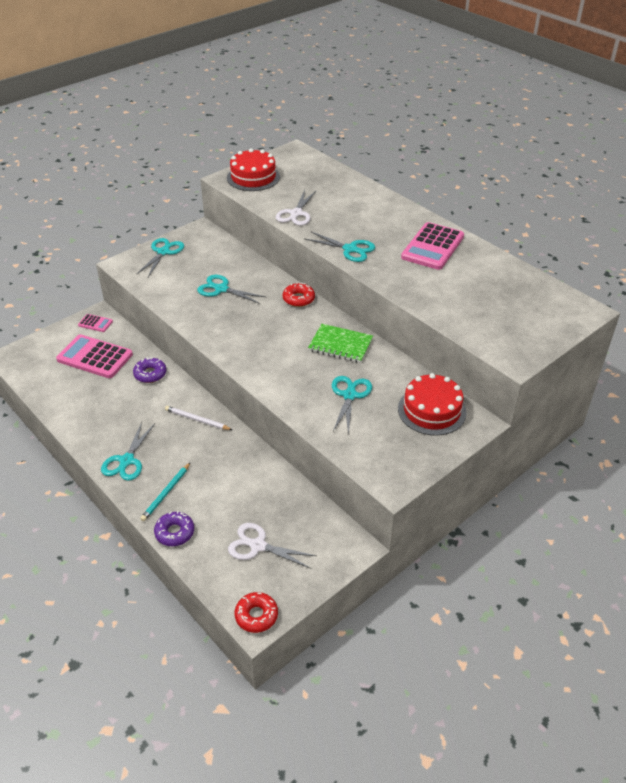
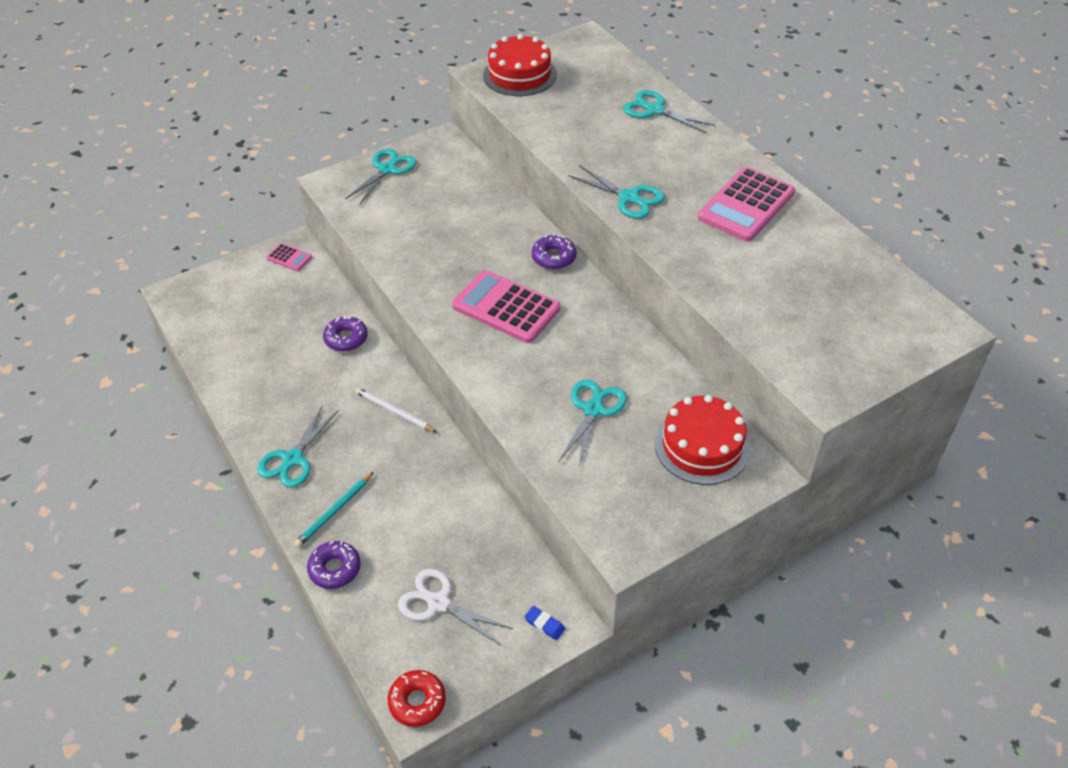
camera: 10 degrees right, 5 degrees up
(95, 357) = (279, 306): pink calculator -> pink calculator (506, 307)
(221, 289) = (453, 232): turquoise scissors -> turquoise scissors (655, 110)
(296, 213) = (566, 136): white scissors -> none
(298, 299) = (554, 257): red donut -> purple donut
(339, 550) = (544, 624): none -> blue eraser
(340, 345) = (596, 333): green notebook -> none

